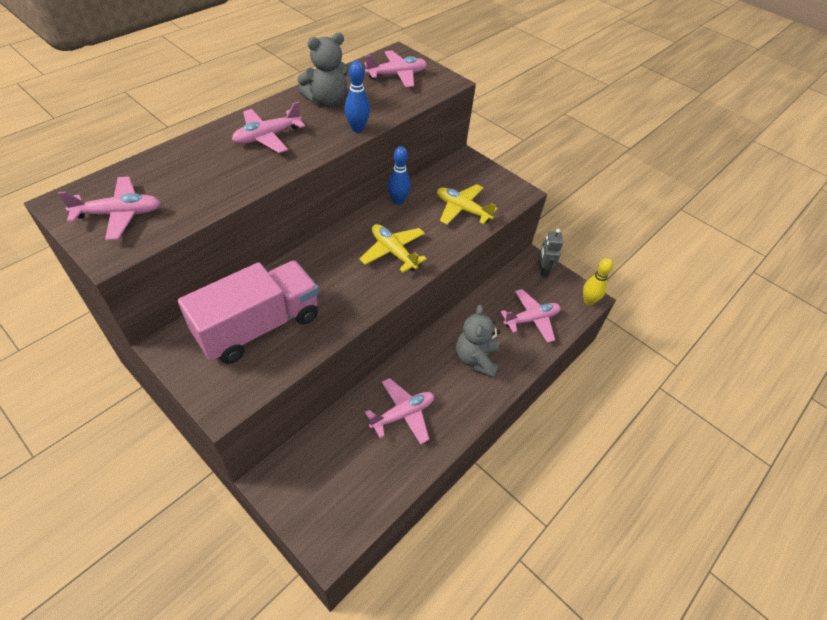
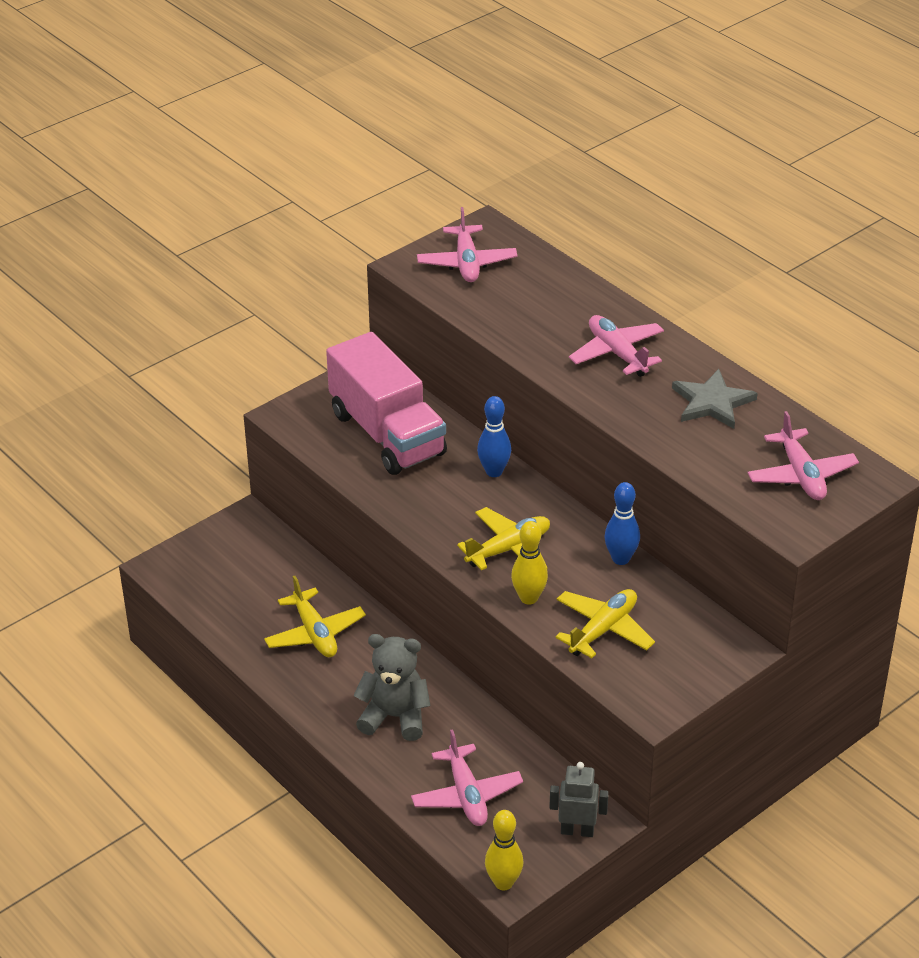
camera: 100 degrees right, 10 degrees down
(326, 101) = (712, 402): grey teddy bear -> grey star
(357, 128) = (644, 431): blue bowling pin -> blue bowling pin (494, 471)
(402, 414) = (314, 633): pink plane -> yellow plane
(440, 242) = (529, 598): none -> yellow bowling pin

